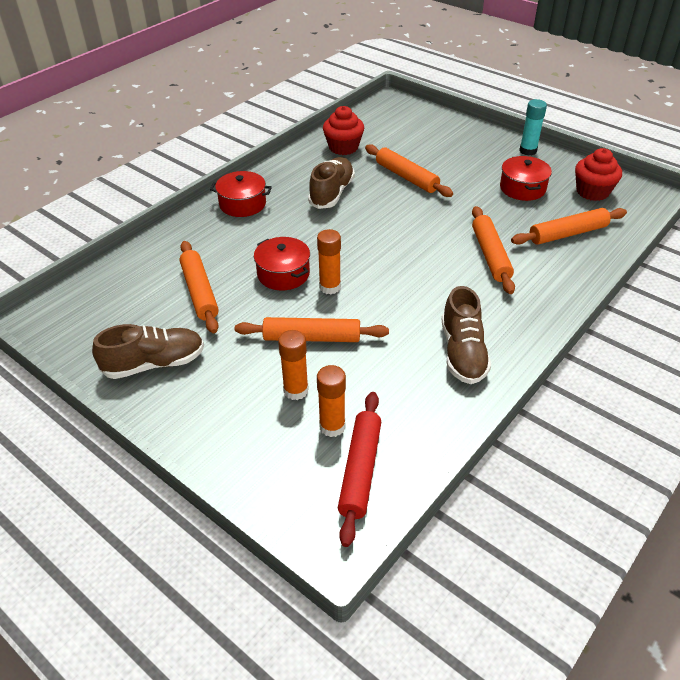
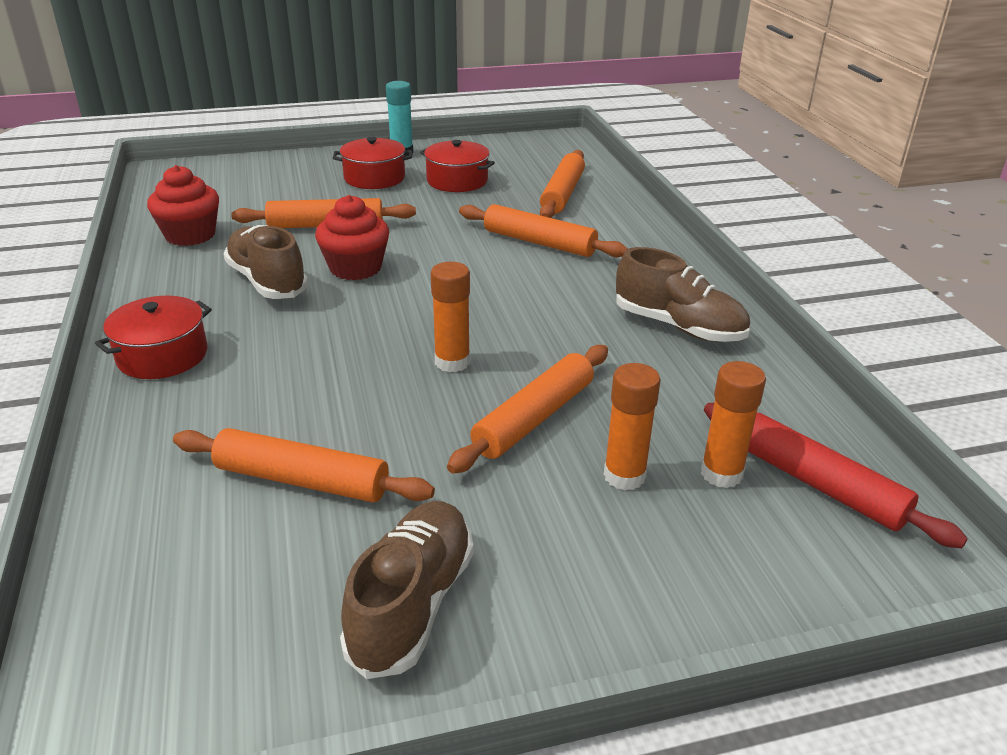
camera: 55 degrees left, 10 degrees down
(283, 274) = (373, 386): red pot -> red pot (374, 178)
(592, 192) = (517, 157): red cupcake -> red cupcake (355, 268)

